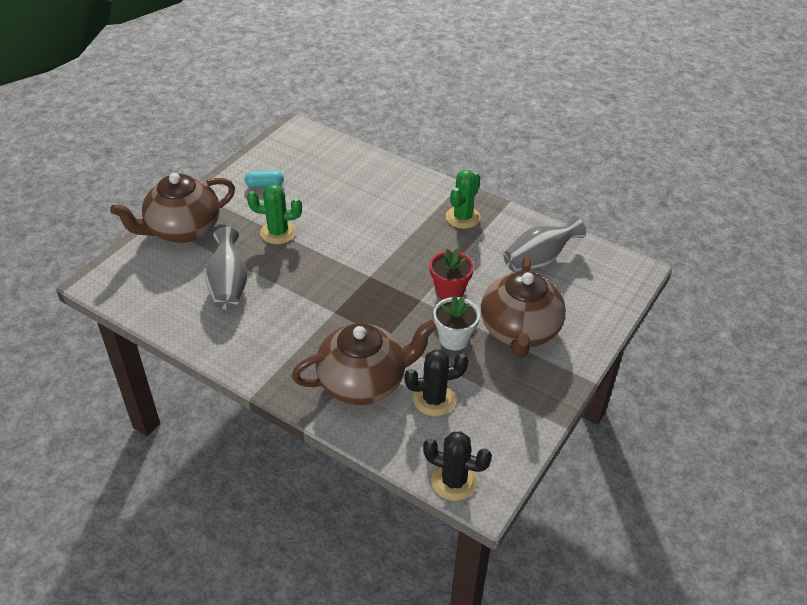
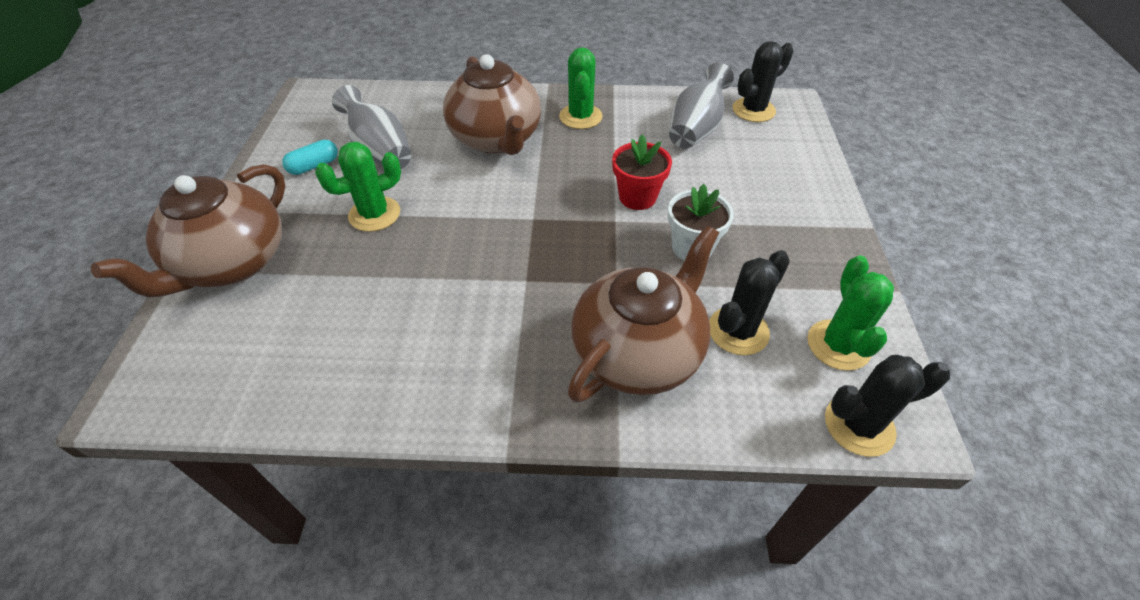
camera: 30 degrees left, 5 degrees up
(228, 285) = (354, 309): grey vase -> grey vase (380, 151)
(488, 437) = (838, 345): none -> green cactus
(519, 331) = (748, 207): brown teapot -> brown teapot (496, 139)
(599, 263) = (753, 110): none -> black cactus

